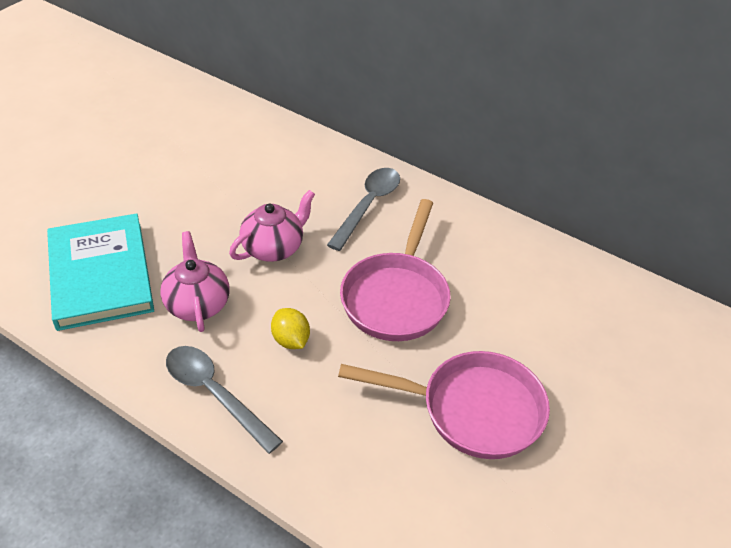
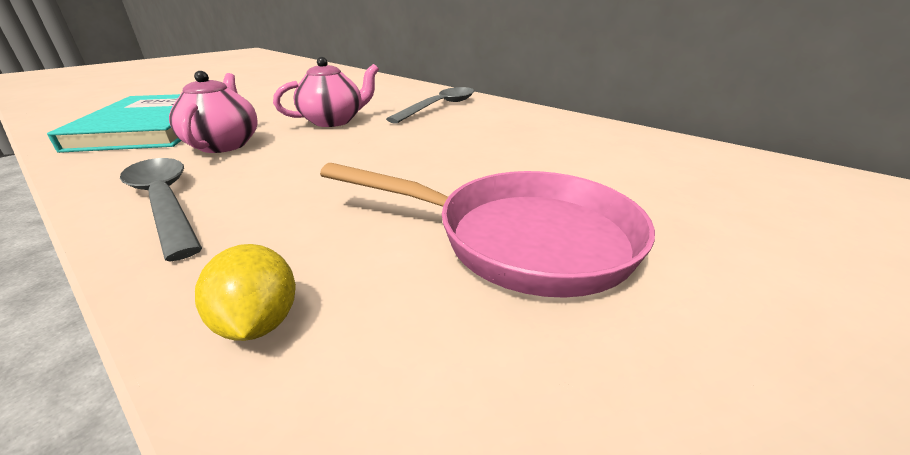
camera: 10 degrees right, 15 degrees down
(291, 340) = (302, 169): yellow lemon -> yellow lemon (259, 323)
(396, 297) = (445, 149): pink pan -> none

